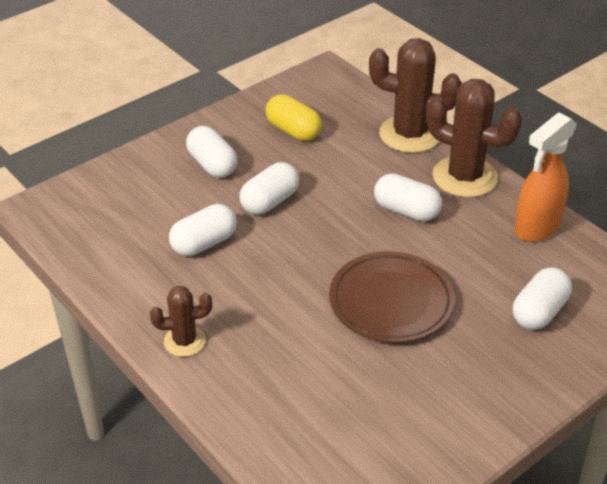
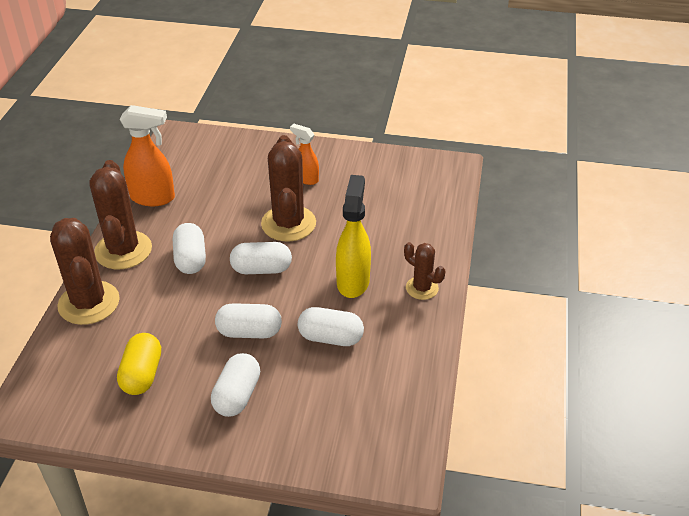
camera: 130 degrees left, 0 degrees up
(252, 298) = (353, 281): none -> yellow spray bottle
(391, 302) = (288, 224): brown plate -> brown cactus
(460, 361) = (306, 179): none -> orange spray bottle
(539, 312) = (234, 168): white capsule -> white capsule (261, 269)

